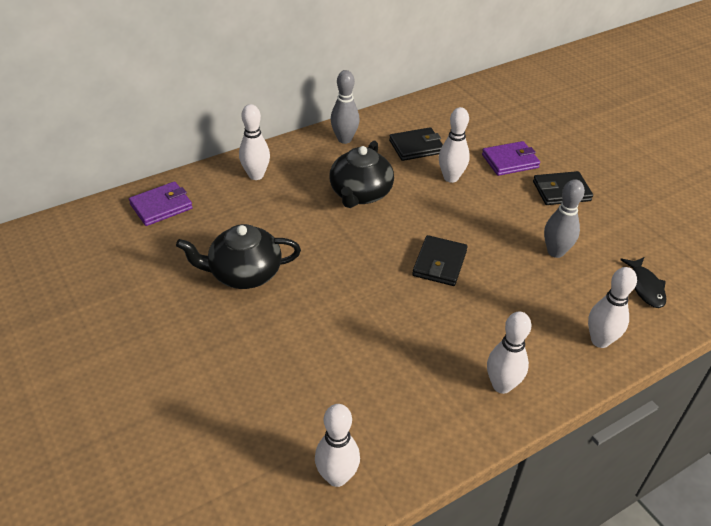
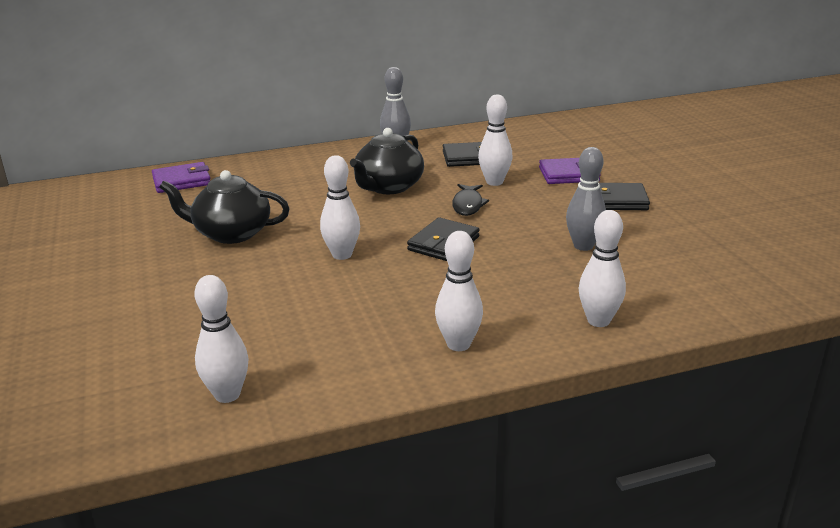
camera: 15 degrees right, 15 degrees down
(256, 175) = (289, 167): white bowling pin -> white bowling pin (342, 255)
(645, 287) = (679, 283): black fish -> black fish (468, 205)

